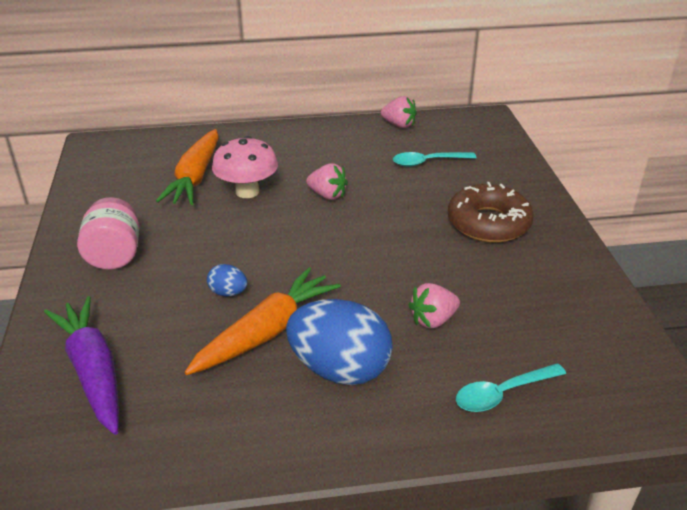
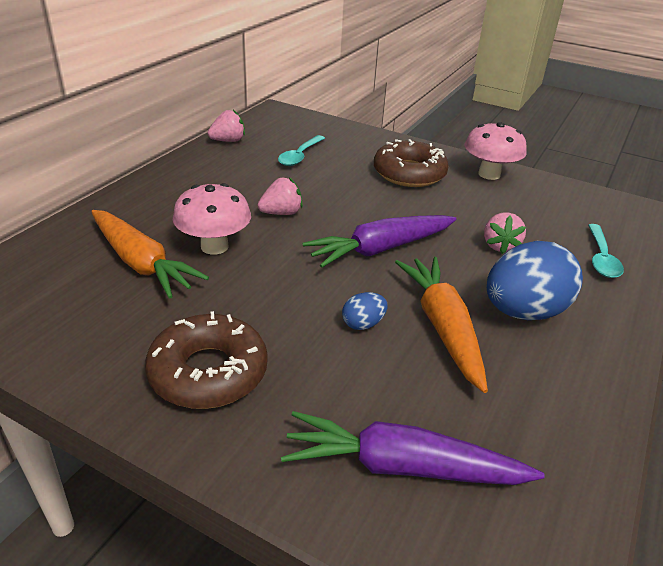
camera: 55 degrees left, 0 degrees up
(114, 255) = (208, 372): pink jar -> brown donut
(338, 260) = (380, 249): none -> purple carrot
(566, 266) = (489, 174): none -> pink mushroom

